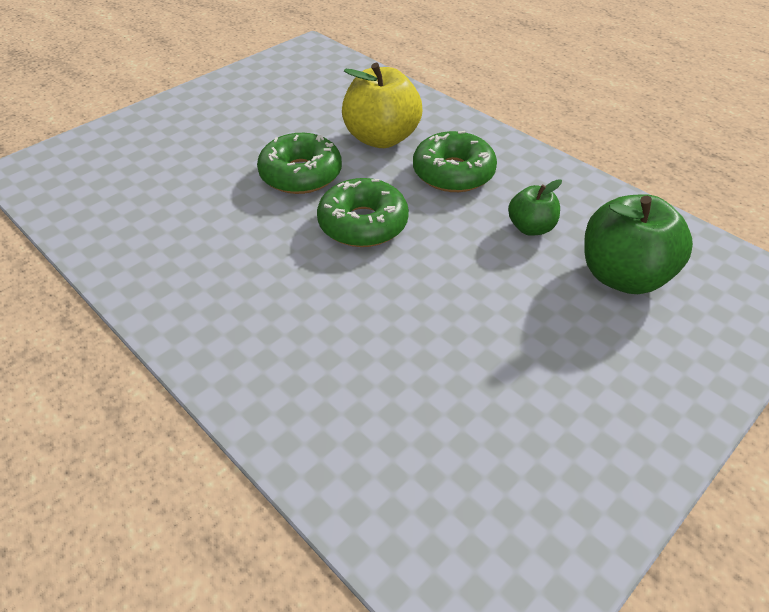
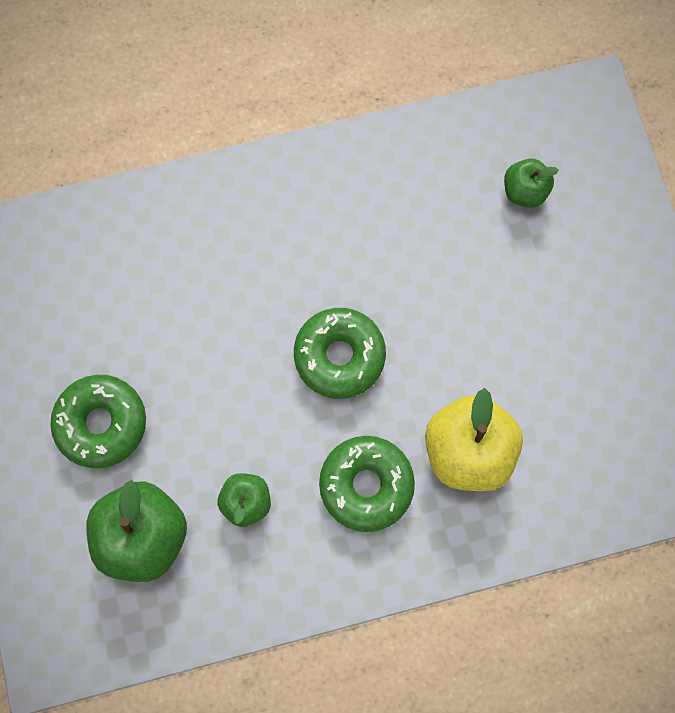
camera: 120 degrees right, 30 degrees up
(138, 177) = (524, 191): none -> green apple
(301, 174) = (446, 337): green donut -> green donut (102, 423)

